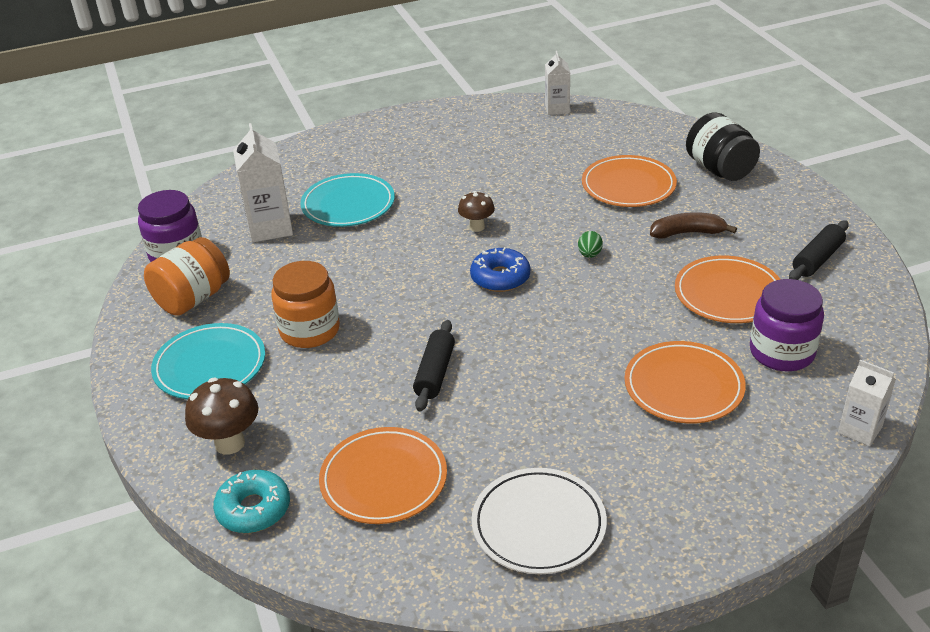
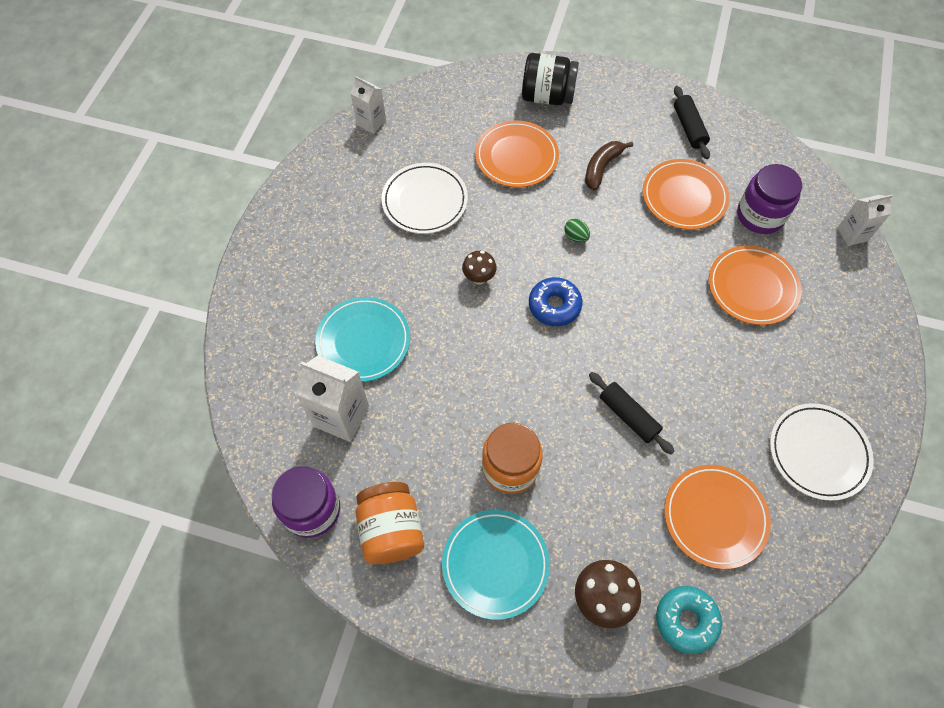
camera: 55 degrees left, 25 degrees up
(517, 167) = (425, 201): none -> white plate

